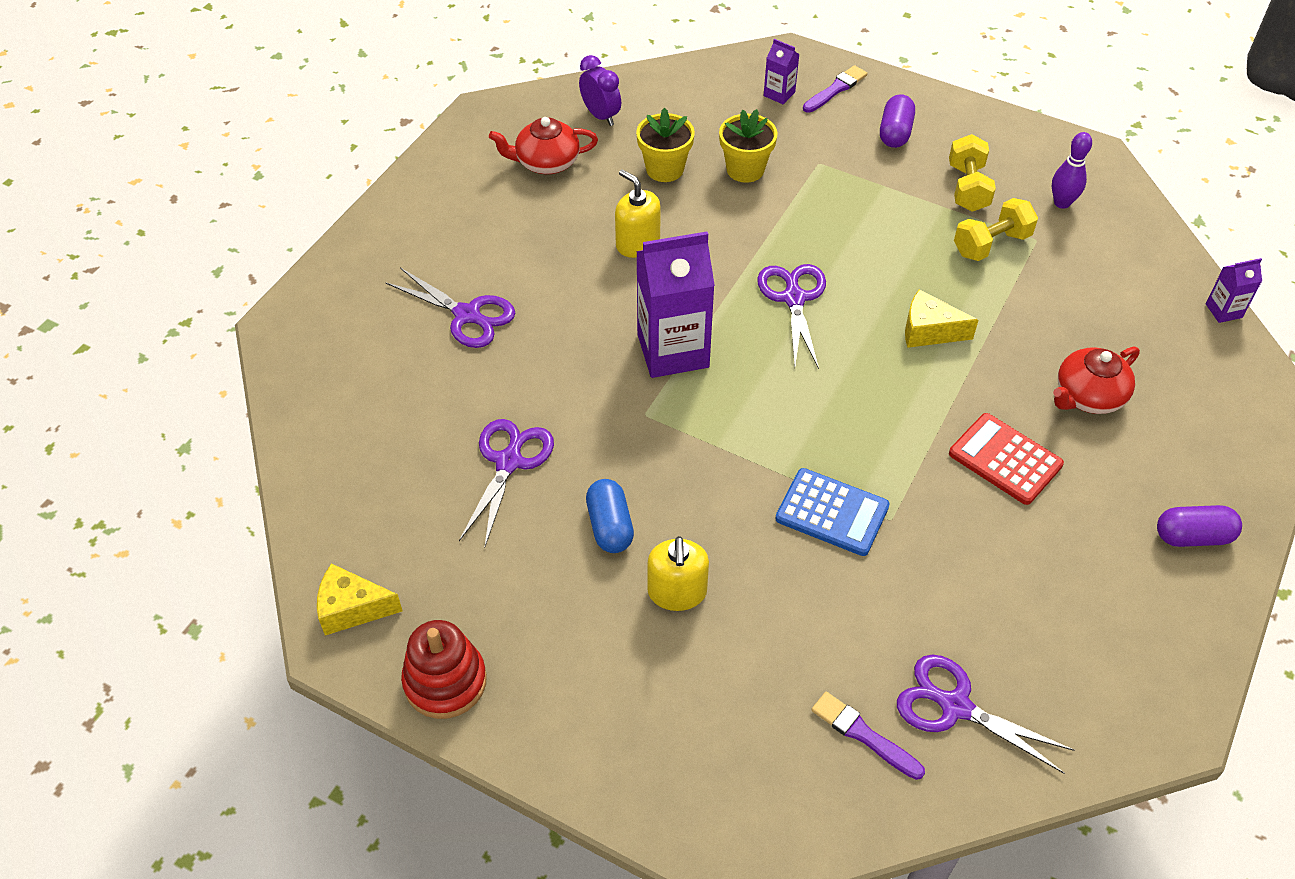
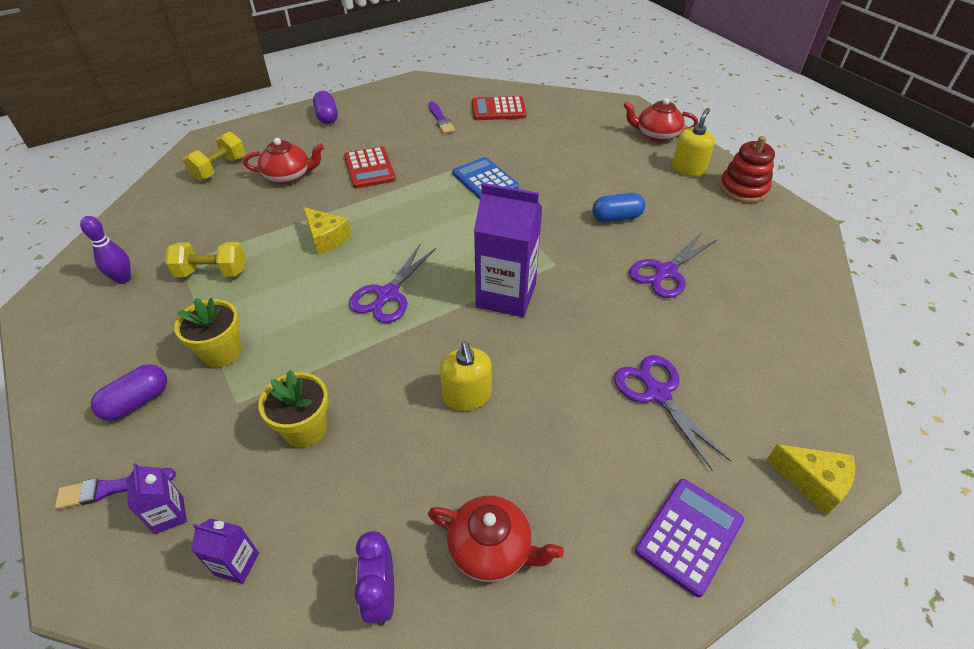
camera: 150 degrees left, 5 degrees down
(352, 608) = (795, 235): yellow cheese -> yellow cheese (812, 482)
(407, 223) = (689, 536): none -> purple calculator
(610, 526) = (616, 217): blue capsule -> blue capsule turned 60 degrees clockwise
(636, 772) = (656, 134): none -> red teapot
(664, 169) = (376, 470): yellow flower pot -> yellow flower pot (222, 352)
(677, 592) = (596, 180): yellow soap dispenser -> yellow soap dispenser (688, 169)
(864, 735) = (545, 114): purple brush -> purple brush (440, 119)
(953, 705) = (498, 109): purple scissors -> red calculator
(967, 188) = (162, 320): yellow dumbbell -> yellow dumbbell (219, 169)
(1192, 536) = (327, 117): purple capsule -> purple capsule turned 45 degrees clockwise
(1223, 311) = (153, 182): purple carton -> purple carton (237, 564)

